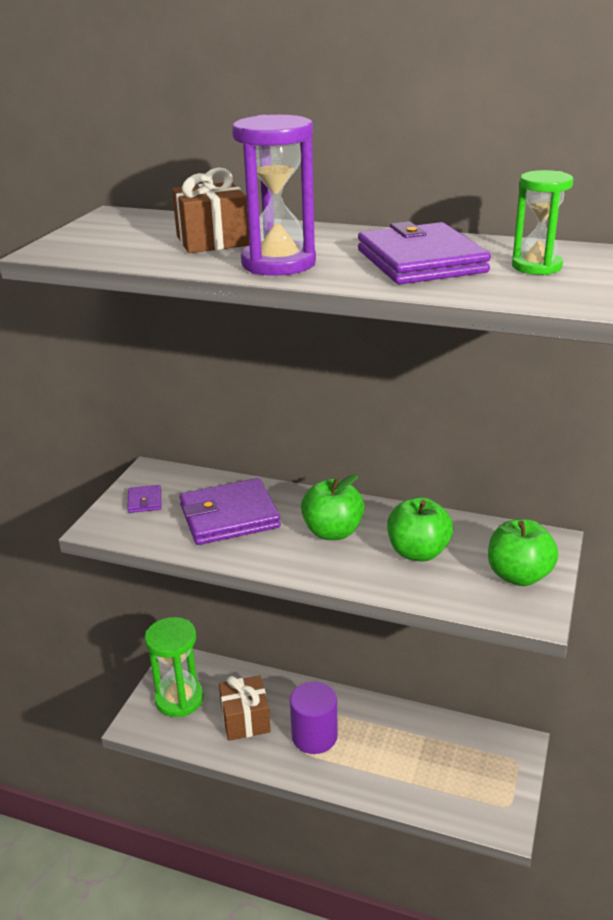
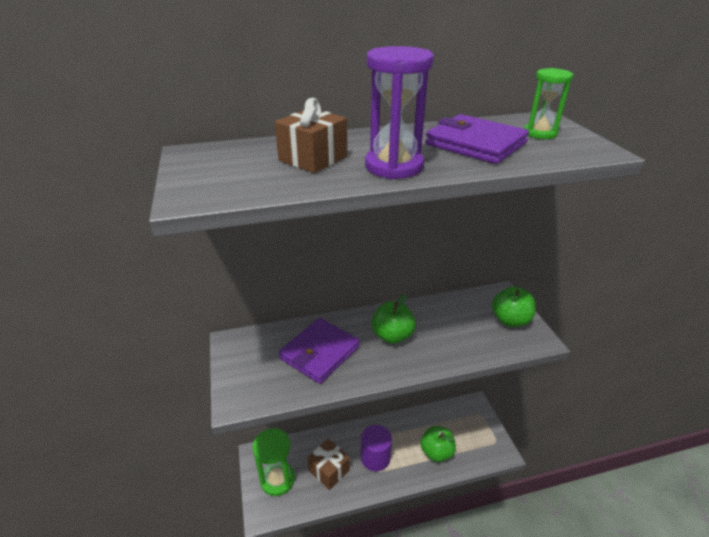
camera: 35 degrees left, 5 degrees up
(145, 501) = (250, 366): purple wallet -> none
(418, 552) = (450, 328): green apple -> green apple (436, 452)

